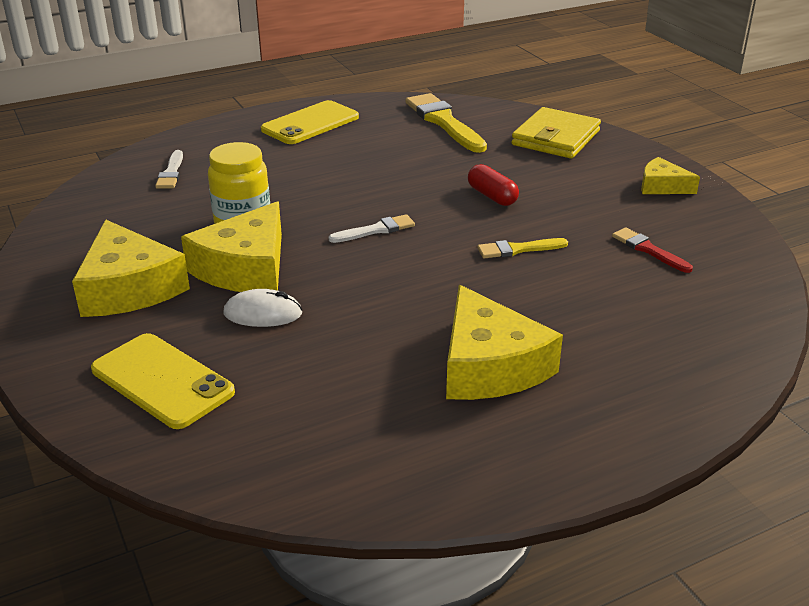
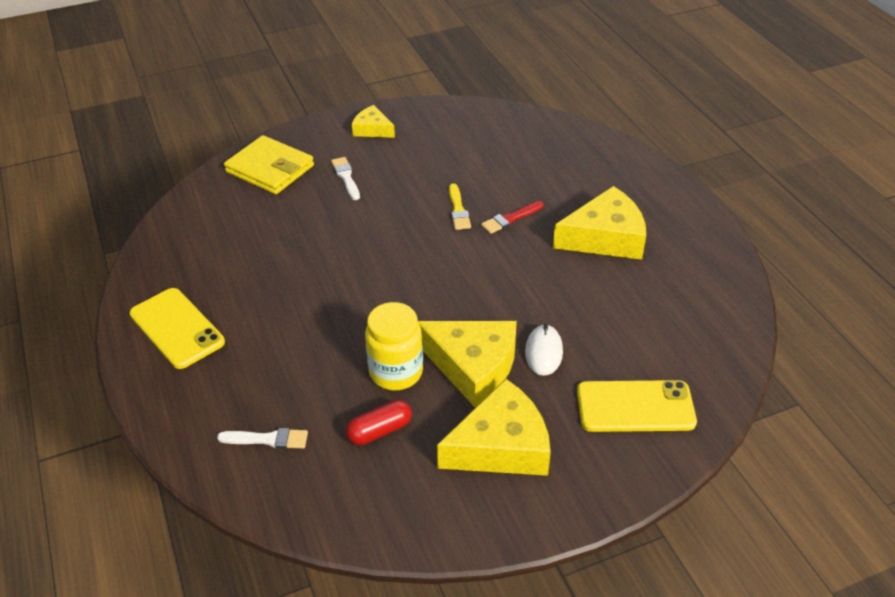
camera: 85 degrees left, 10 degrees up
(162, 381) = (635, 407): yellow phone -> yellow phone turned 45 degrees clockwise
(376, 230) = (418, 285): white brush -> white brush (346, 177)
(444, 122) = (210, 232): yellow brush -> none
(492, 196) = (370, 215): red capsule -> red capsule (379, 431)
(648, 250) = (465, 151): red brush -> red brush (510, 219)
(662, 186) = (372, 129): yellow cheese -> yellow cheese turned 90 degrees clockwise

